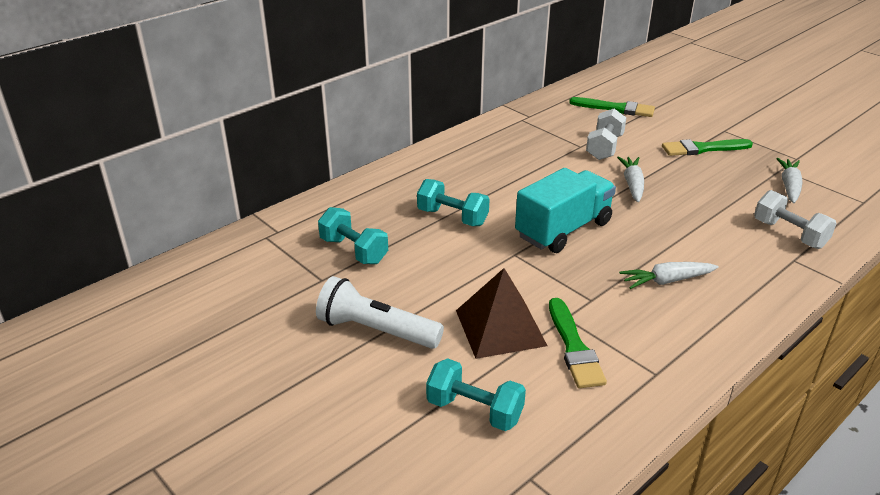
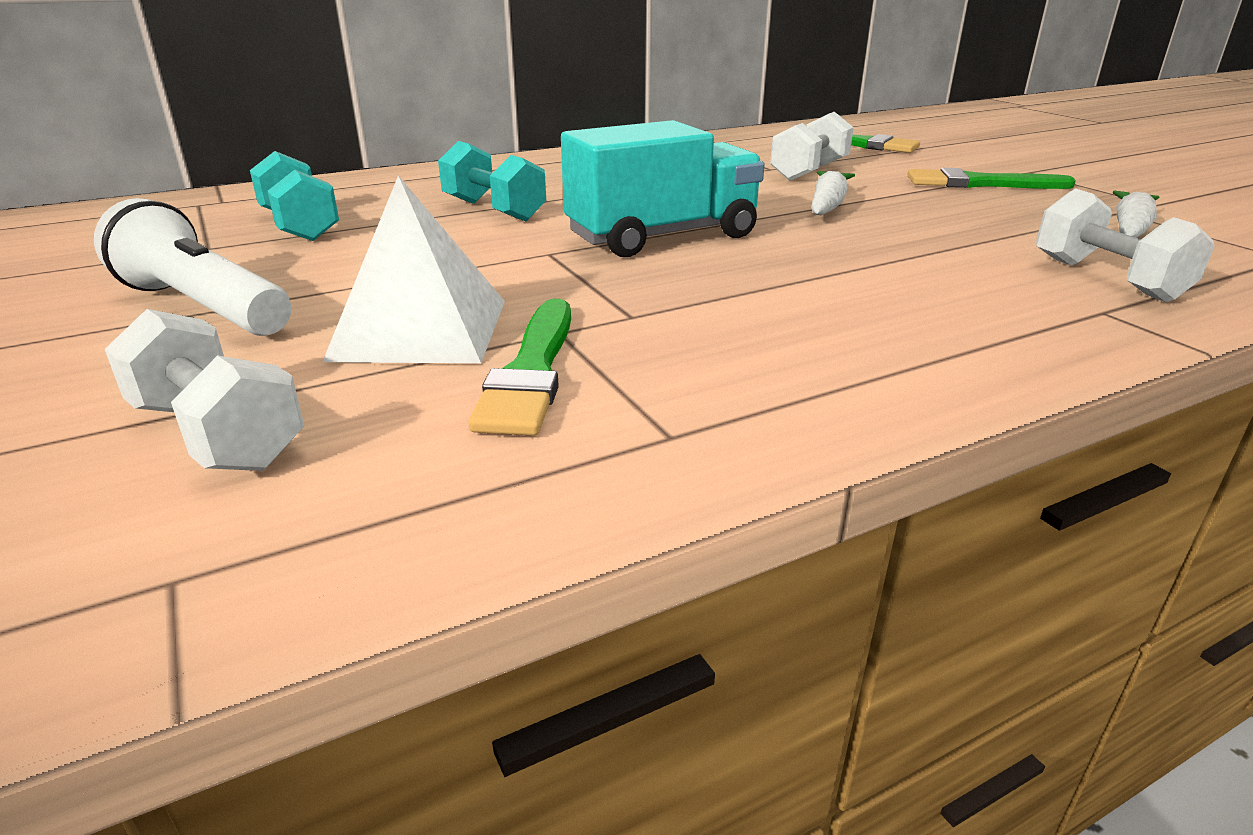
camera: 15 degrees right, 5 degrees down
(474, 410) = (218, 435): turquoise dumbbell -> white dumbbell
(500, 327) = (420, 329): brown pyramid -> white pyramid
(666, 281) = (806, 309): white carrot -> none

